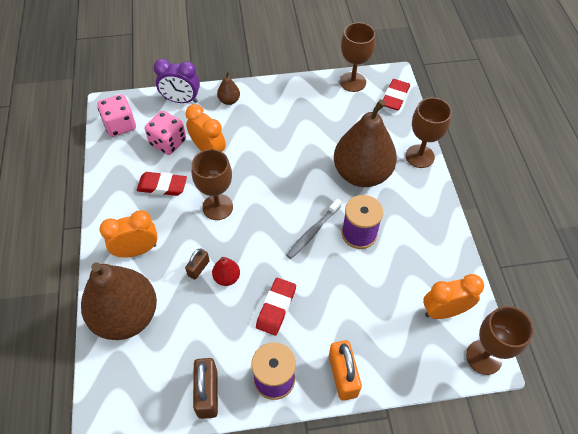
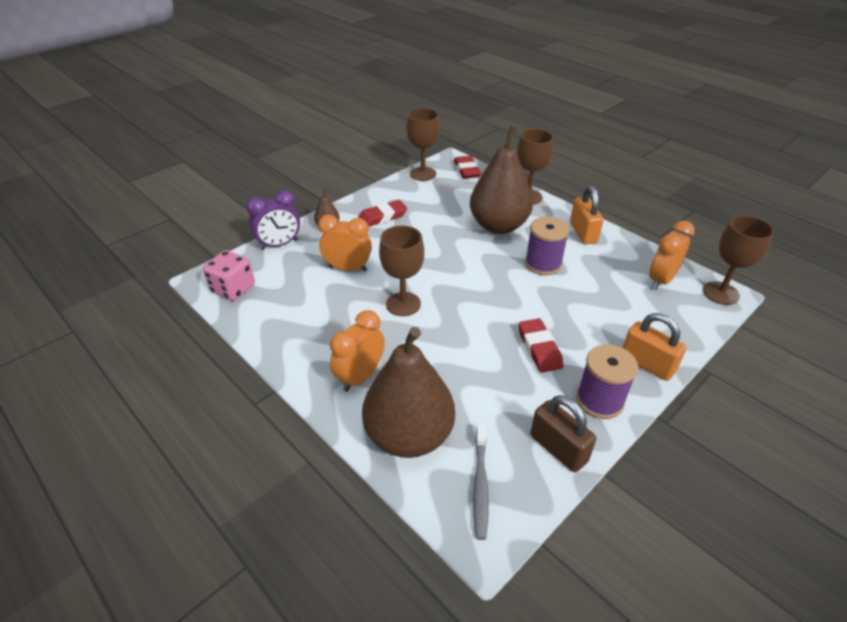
camera: 35 degrees left, 15 degrees down
(162, 186) = (331, 314): red eraser -> red eraser (382, 217)
(168, 142) = (300, 280): pink dice -> none
(198, 268) = (437, 357): brown padlock -> none
(227, 277) = (471, 350): red pear -> none
(313, 232) = (506, 280): grey toothbrush -> grey toothbrush (480, 484)
(428, 222) = (583, 233): none -> orange padlock

